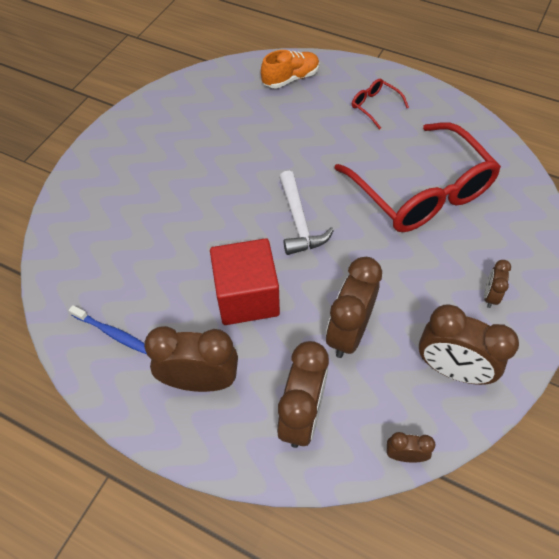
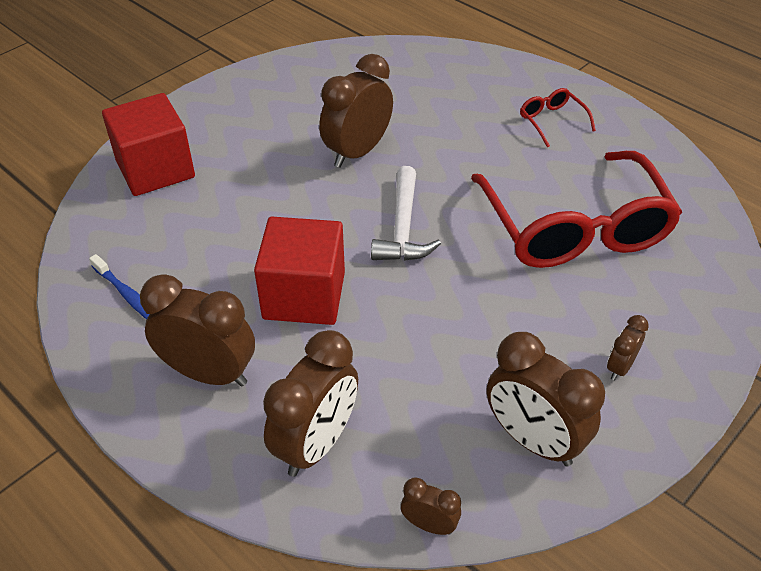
camera: 15 degrees right, 10 degrees down
(87, 216) = (155, 169): none -> red cube
(291, 79) = (457, 73): orange shoe -> none
(348, 332) = (414, 364): brown clock -> brown clock (357, 152)

